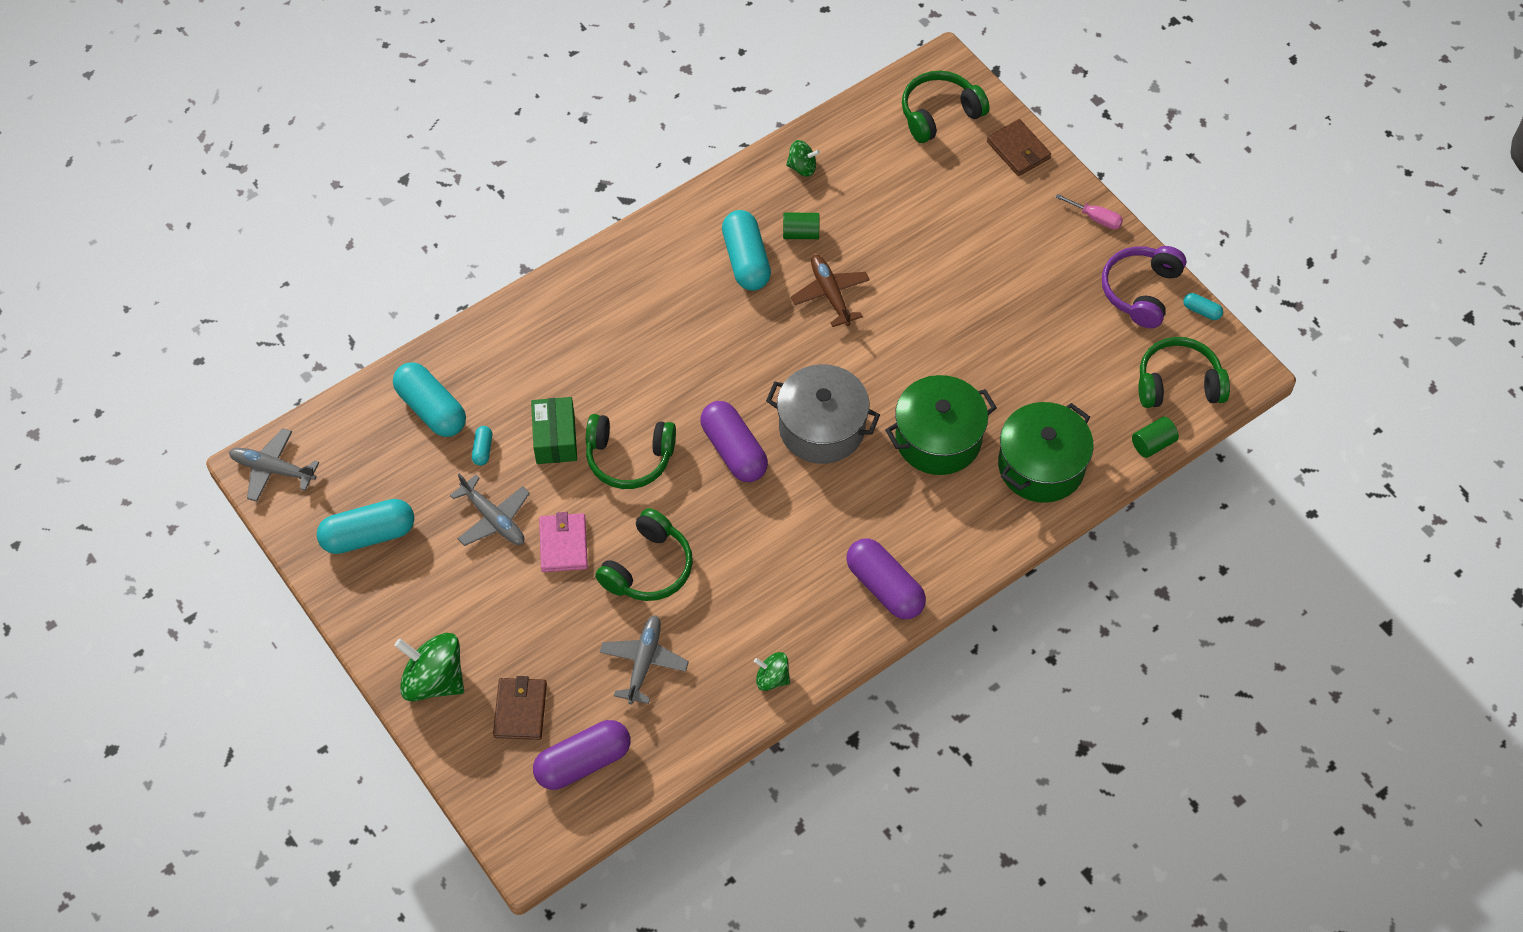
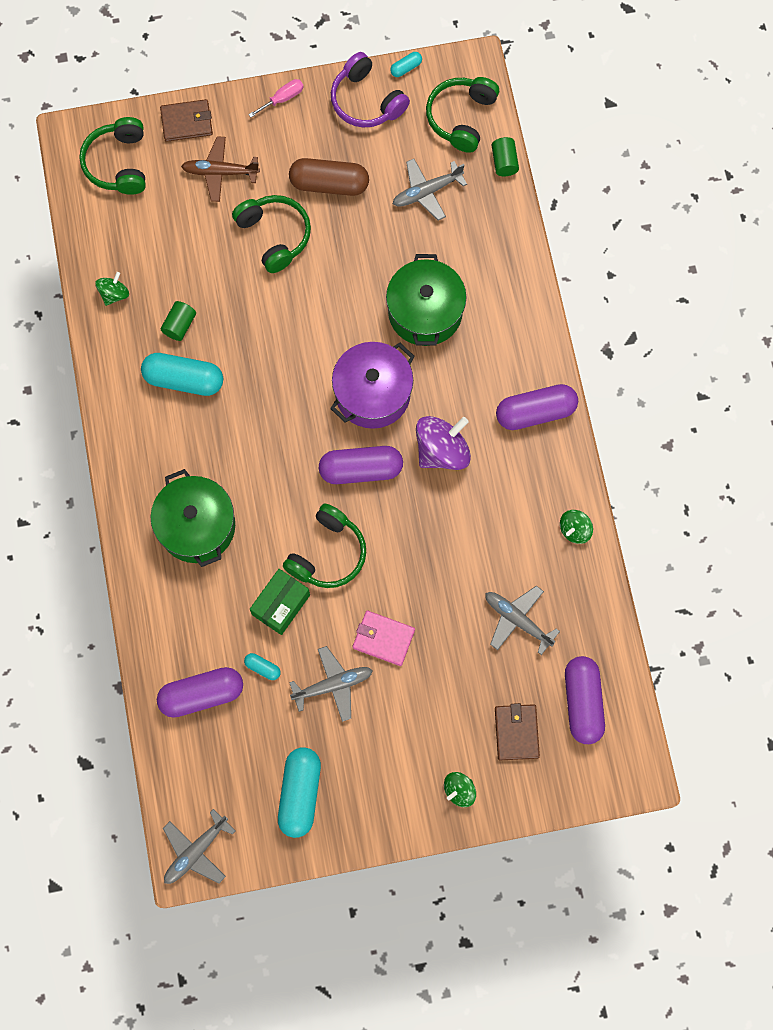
camera: 65 degrees left, 15 degrees up
(431, 409) = (202, 694): turquoise capsule -> purple capsule
(434, 680) = (459, 790): green spinning top -> green spinning top, size x0.54
(520, 710) = (516, 732): brown wallet -> brown wallet turned 60 degrees clockwise
(555, 439) = (281, 604): green box -> green box turned 75 degrees counterclockwise
(648, 567) = (435, 581): green headphones -> green headphones (274, 236)
(794, 516) = (442, 450): none -> purple spinning top
(822, 428) = (372, 393): grey pot -> purple pot
(830, 294) = (251, 329): brown plane -> brown plane (220, 172)
(1028, 296) = (329, 184): none -> brown capsule
(1041, 466) = (485, 250): green pot -> green pot (197, 526)
(1074, 386) = (427, 192): none -> grey plane

